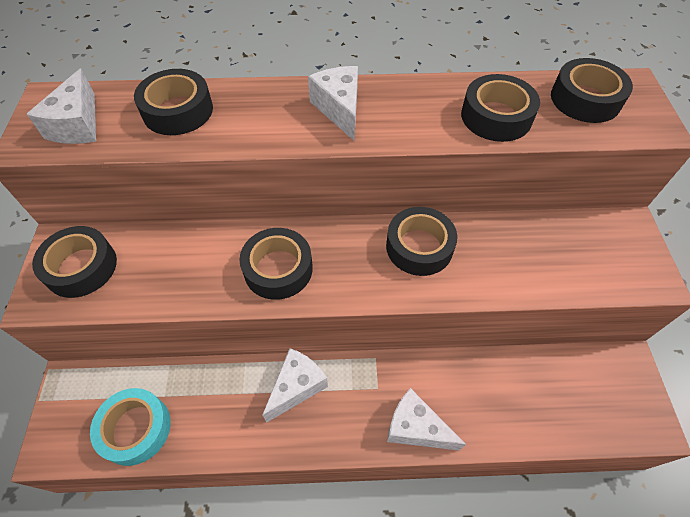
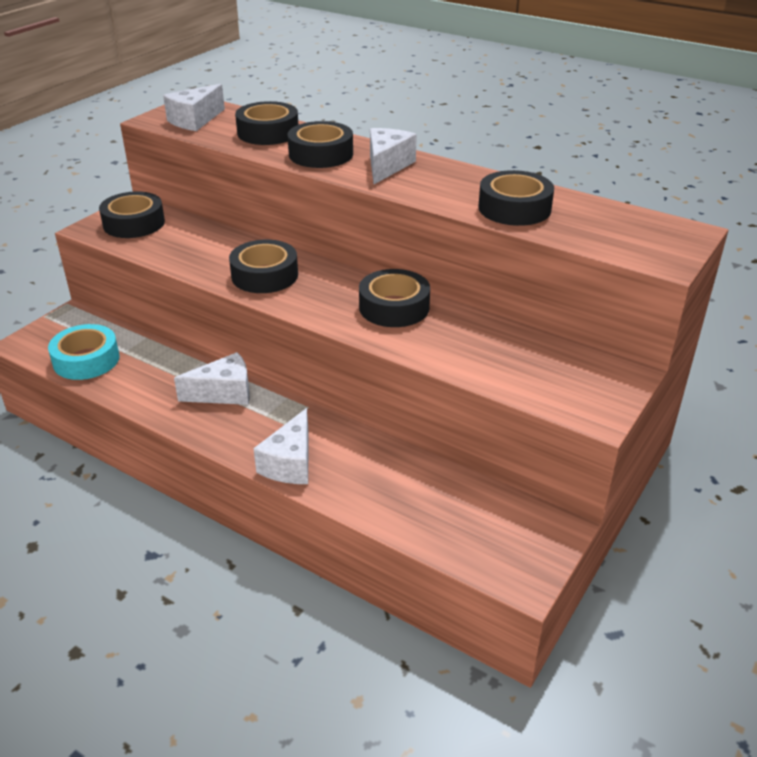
camera: 35 degrees right, 20 degrees down
(415, 428) = (290, 463): white cheese -> white cheese turned 135 degrees counterclockwise
(585, 99) = (619, 225): black tape -> black tape (321, 154)

